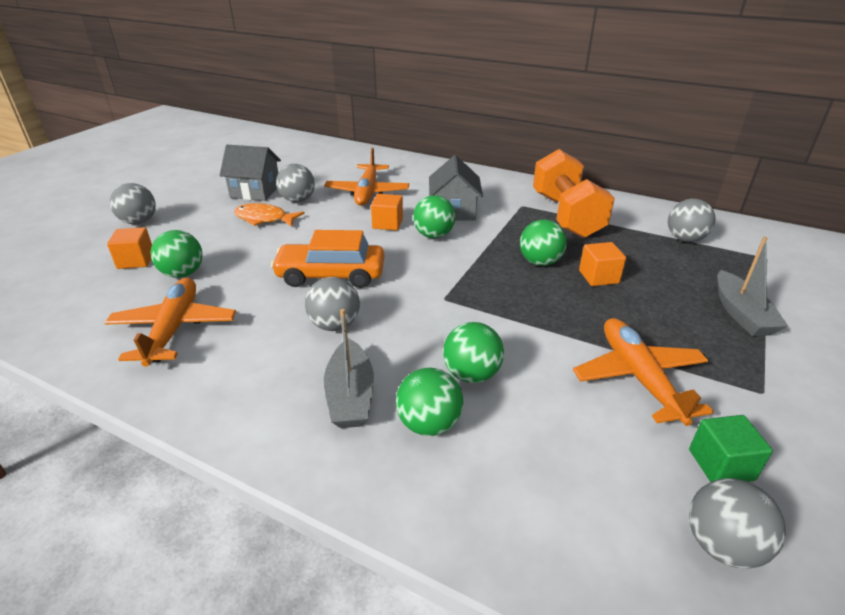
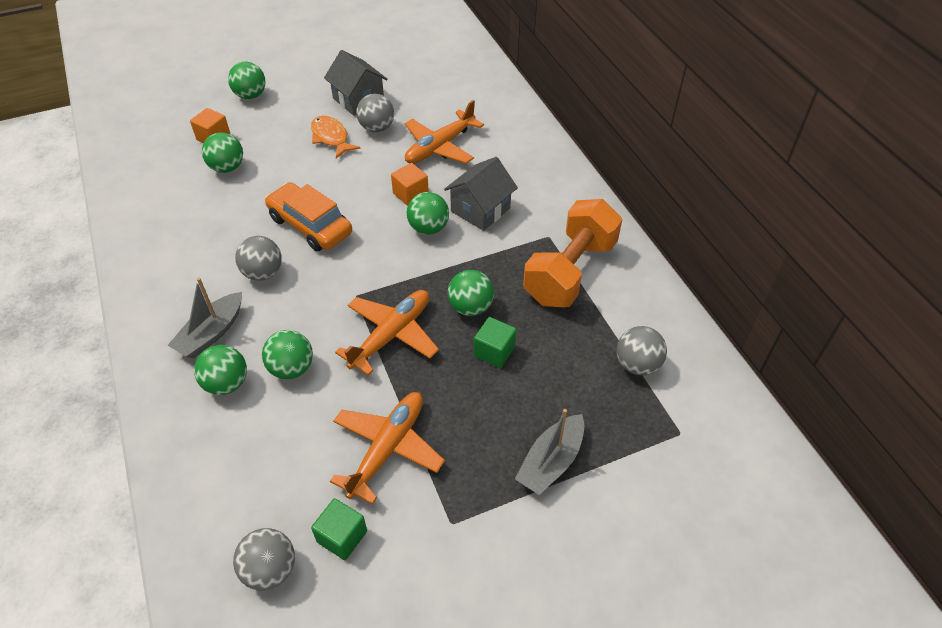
camera: 40 degrees right, 15 degrees up
(139, 222) = (250, 95): grey ball -> green ball
(174, 329) = (178, 216): orange plane -> orange plane (391, 335)
(598, 277) = (494, 351): orange cube -> green cube

